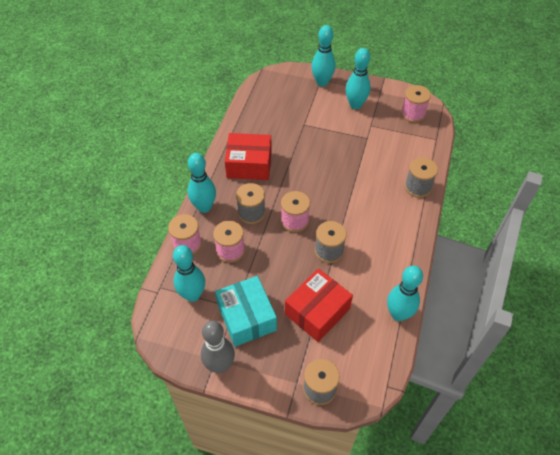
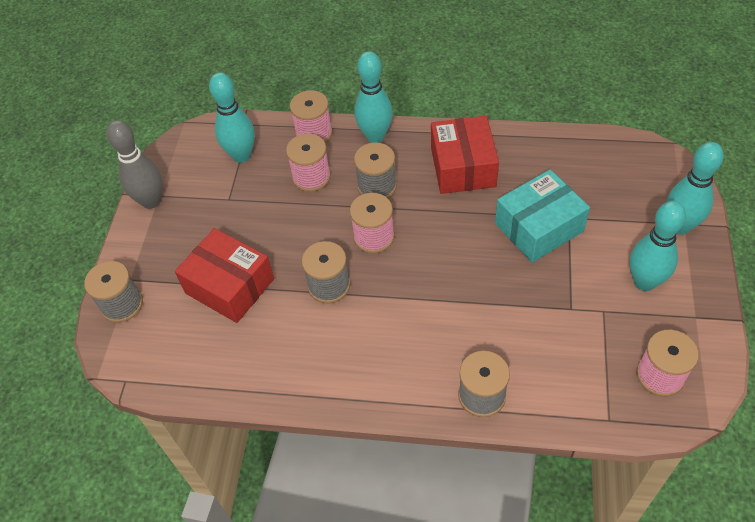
camera: 85 degrees right, 0 degrees up
(246, 317) = (215, 213): turquoise box -> turquoise box (538, 227)
(398, 314) = (233, 385): turquoise bowling pin -> none

